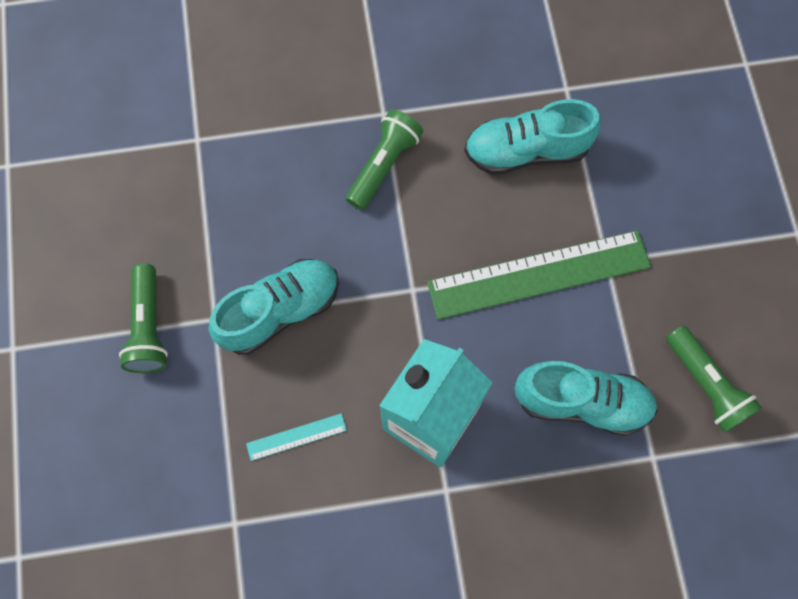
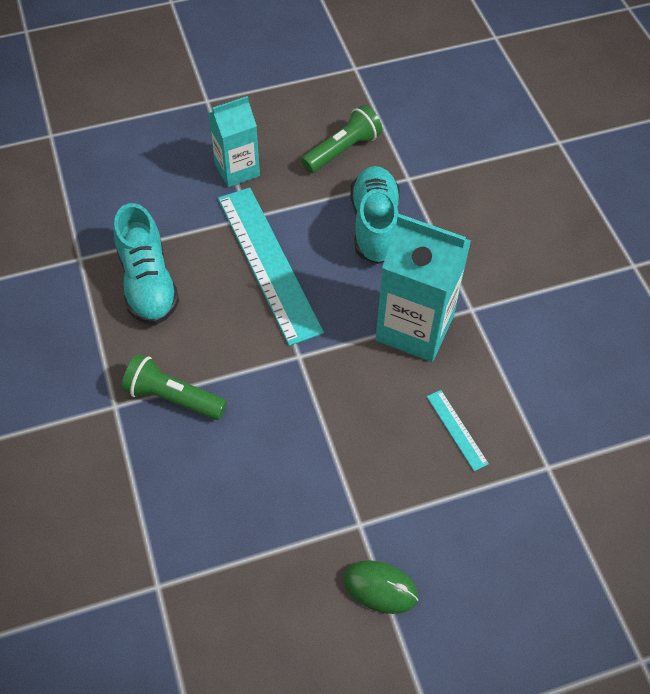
camera: 100 degrees left, 15 degrees down
(149, 327) = (380, 588): green flashlight -> green mouse
(280, 311) = (340, 465): turquoise shoe -> none
(538, 274) = (268, 263): green ruler -> turquoise ruler
(680, 256) = (237, 170): none -> turquoise carton

